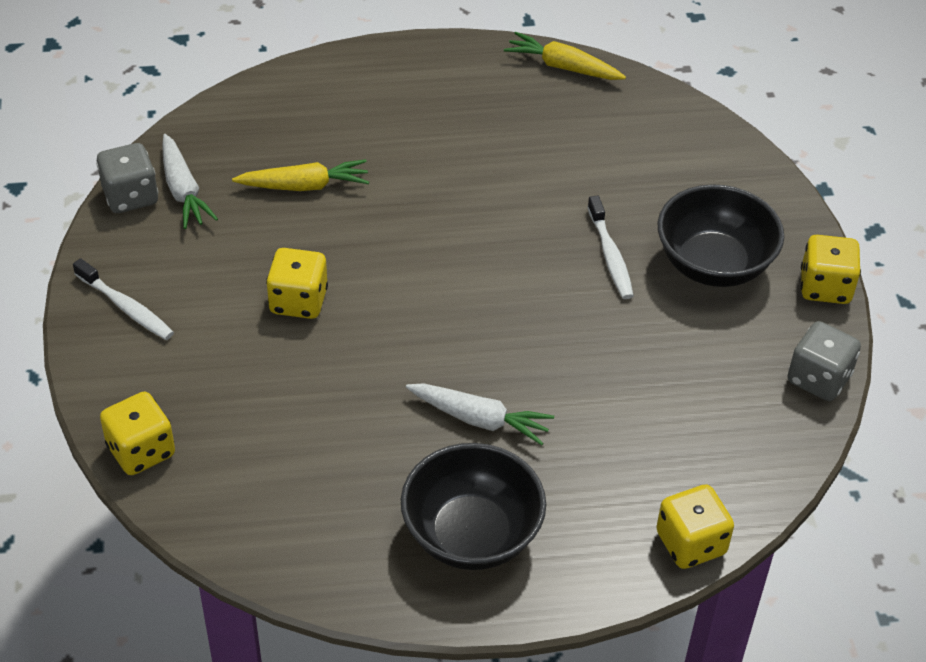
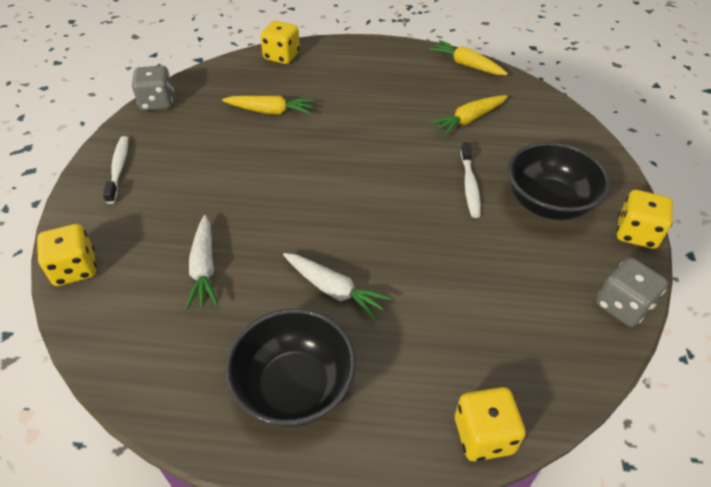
camera: 15 degrees right, 0 degrees up
(126, 307) = (119, 169): white toothbrush -> white toothbrush turned 150 degrees counterclockwise
(183, 190) = (192, 104): white carrot -> white carrot (204, 268)
(298, 301) = (235, 182): yellow dice -> yellow dice (282, 56)
(587, 158) = (468, 120): none -> yellow carrot

